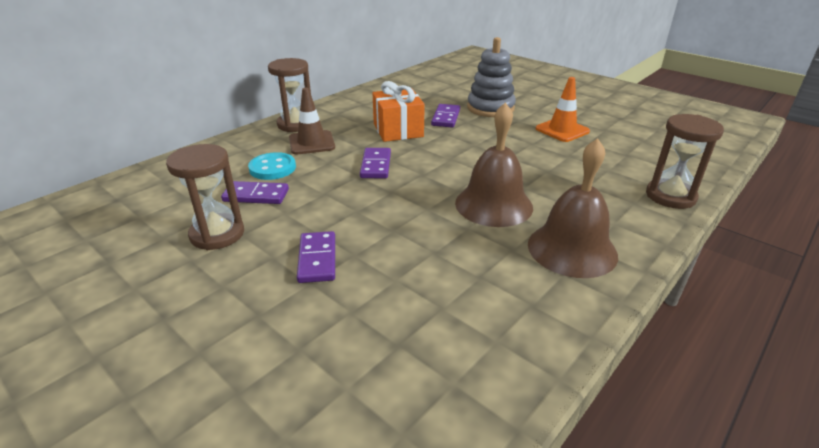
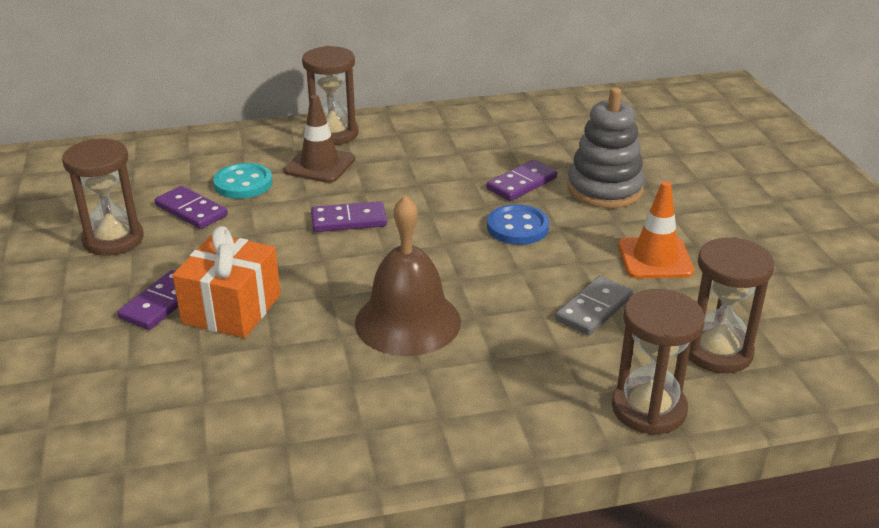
camera: 35 degrees right, 0 degrees up
(375, 165) = (349, 220): purple domino -> purple domino turned 45 degrees clockwise
(398, 130) = (437, 182): orange gift -> orange gift (232, 309)
(476, 138) = (517, 227): none -> blue button
(572, 249) = (414, 410): brown bell -> none
(573, 162) = (593, 309): none -> grey domino
(653, 159) = (717, 351): none -> brown hourglass

